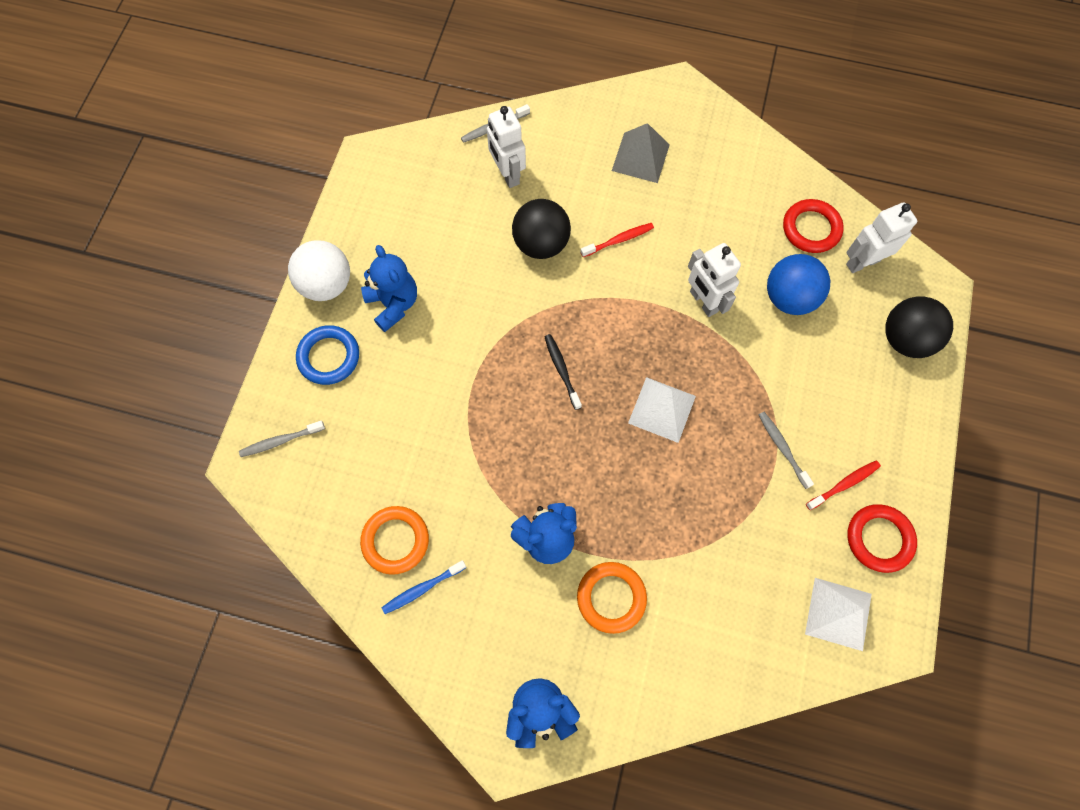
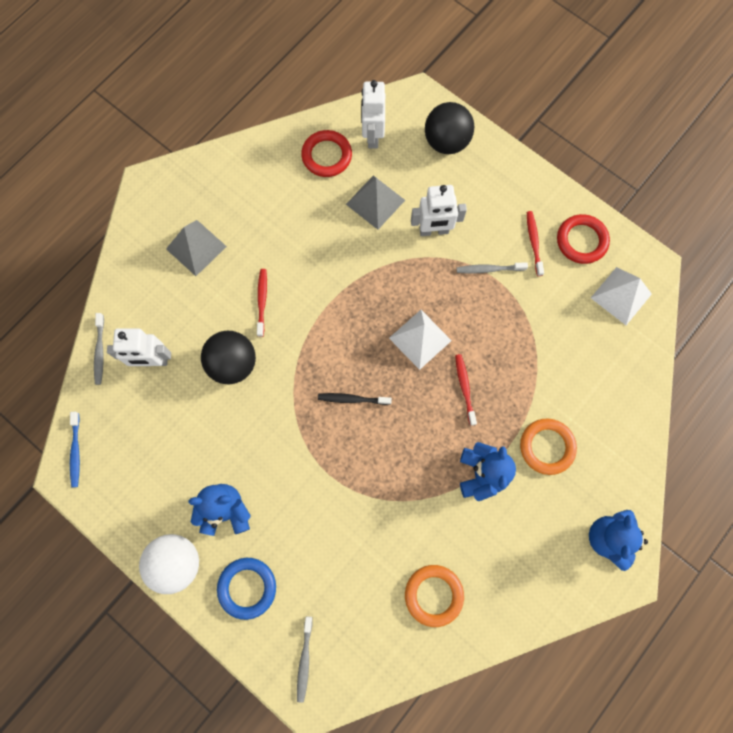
camera: 65 degrees left, 5 degrees up
(422, 588) = (481, 589): blue toothbrush -> blue toothbrush (76, 451)
(632, 479) = (464, 388): none -> red toothbrush
(703, 302) = (347, 264): white robot -> white robot (434, 231)
(789, 298) = (375, 202): blue ball -> grey pyramid

